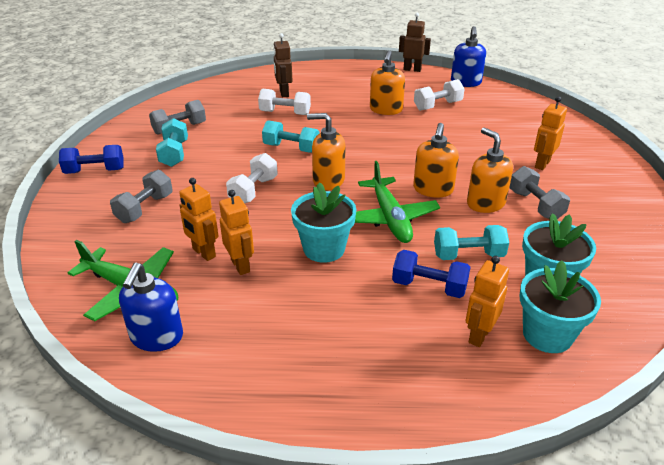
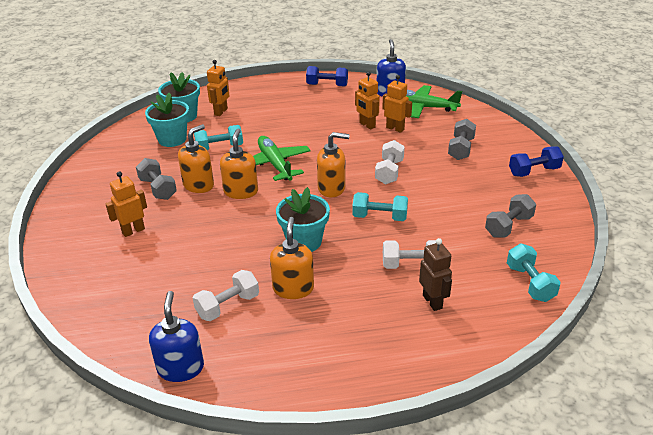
camera: 170 degrees right, 0 degrees up
(174, 154) = (484, 196): turquoise dumbbell -> turquoise dumbbell (530, 283)
(324, 249) = (318, 140): turquoise flower pot -> turquoise flower pot (304, 241)
(412, 69) = (262, 394): brown robot -> none
(429, 286) = (247, 129): blue dumbbell -> blue dumbbell (327, 85)
(485, 203) = (199, 185): orange soap dispenser -> orange soap dispenser turned 105 degrees counterclockwise
(542, 164) = (133, 231): orange robot -> orange robot turned 150 degrees counterclockwise

